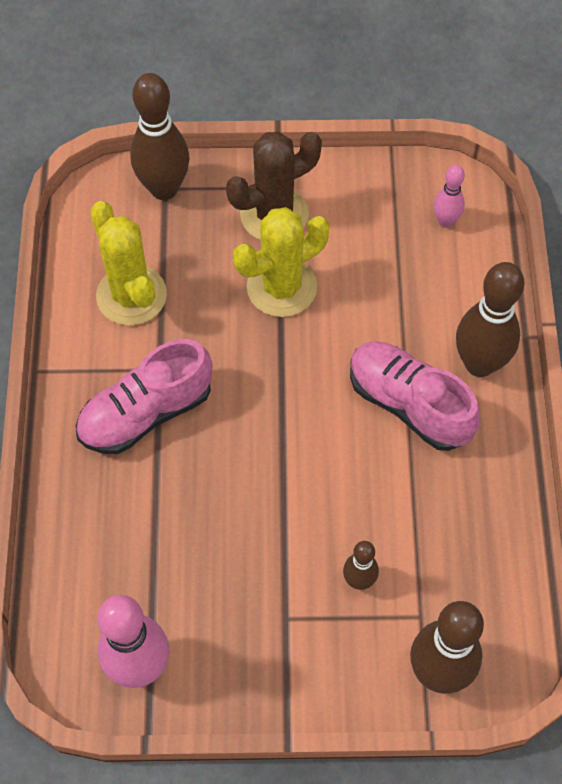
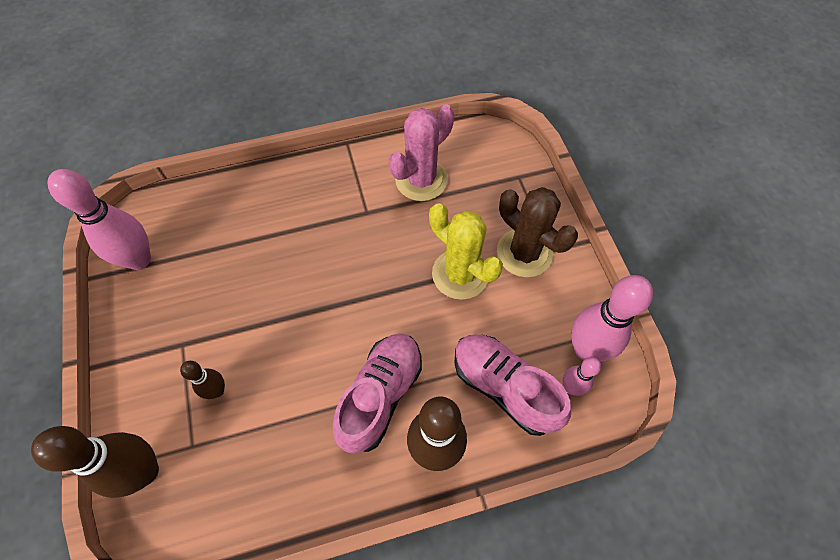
camera: 75 degrees right, 0 degrees up
(131, 295) = (421, 180): yellow cactus -> pink cactus
(146, 413) = (330, 213): pink shoe -> pink shoe (504, 387)
(164, 188) = (518, 176): brown bowling pin -> none
(407, 193) = (586, 349): none -> pink bowling pin

